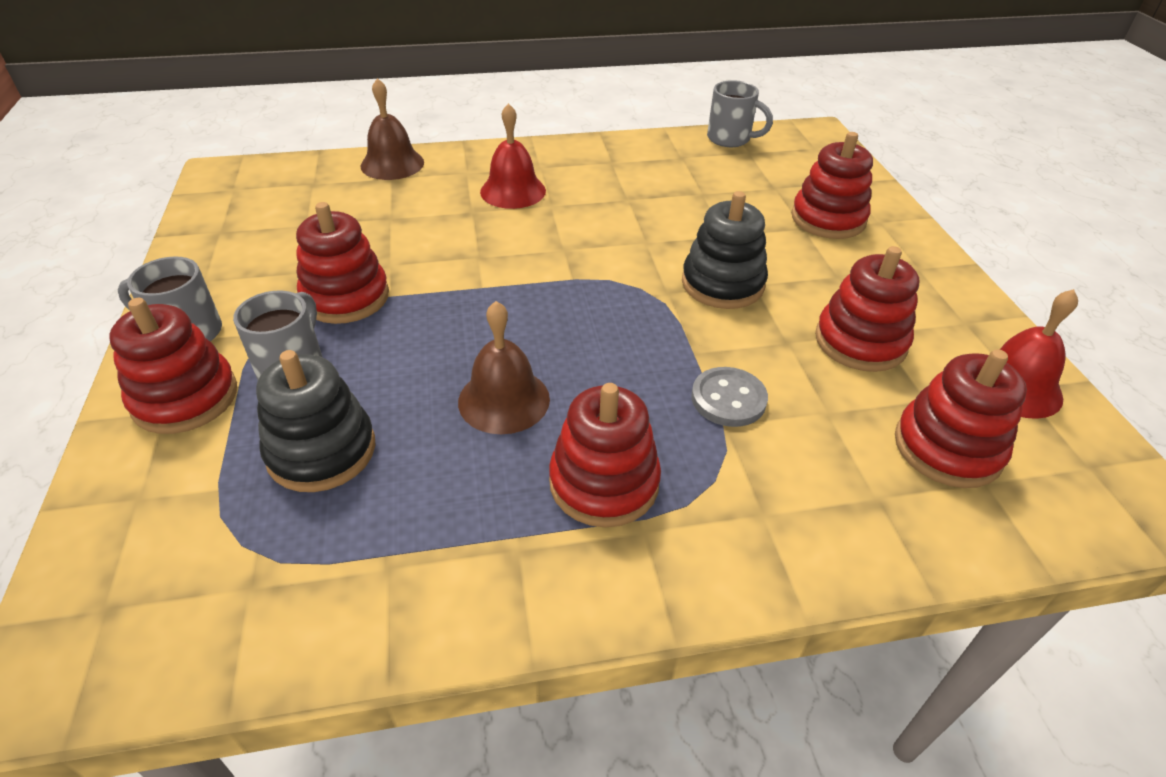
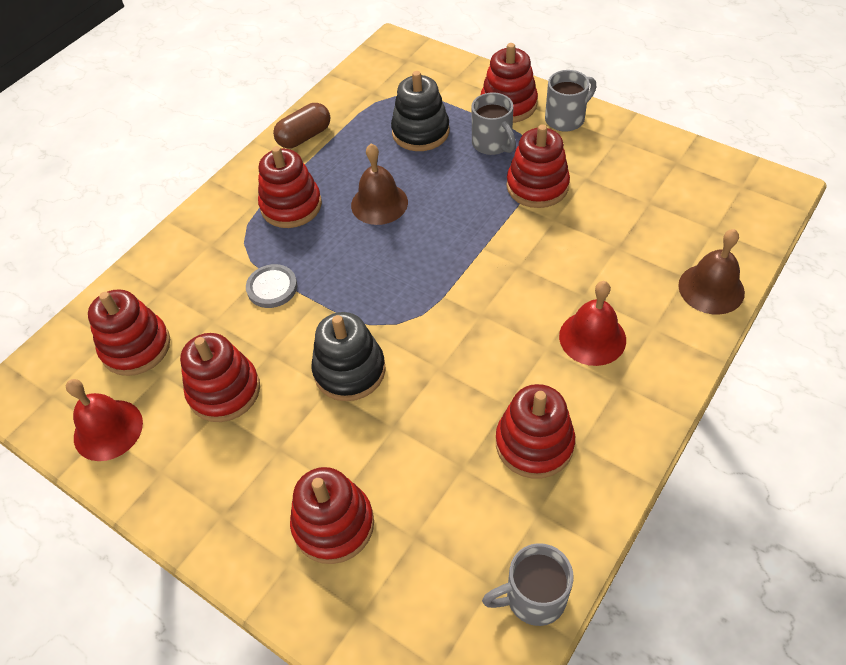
camera: 140 degrees right, 10 degrees up
(453, 591) = (304, 137): none -> brown capsule
(639, 177) = (534, 443): none -> red stacking toy

